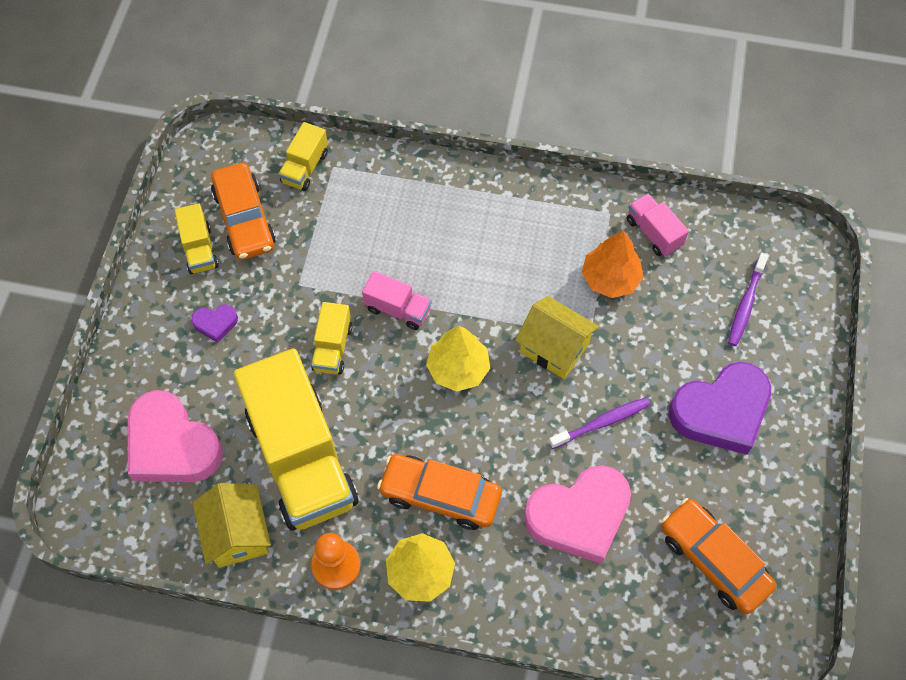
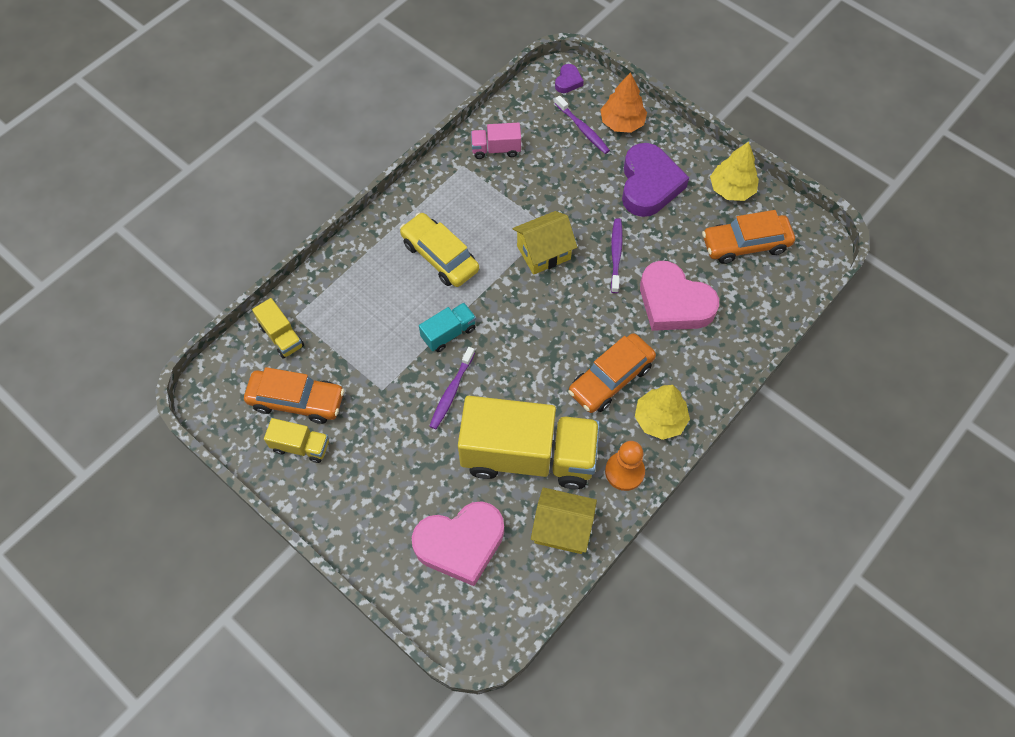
camera: 60 degrees left, 0 degrees up
(215, 323) = (376, 464): purple heart -> purple heart (568, 81)
(332, 348) = (451, 392): yellow truck -> purple toothbrush
(398, 309) = (448, 333): pink truck -> turquoise truck
(458, 369) = (521, 319): yellow tree -> yellow tree (731, 189)
(483, 252) = (440, 256): none -> yellow car
(579, 516) = (674, 302): pink heart -> pink heart turned 120 degrees clockwise
(610, 278) = (513, 192): orange tree -> orange tree (622, 123)

